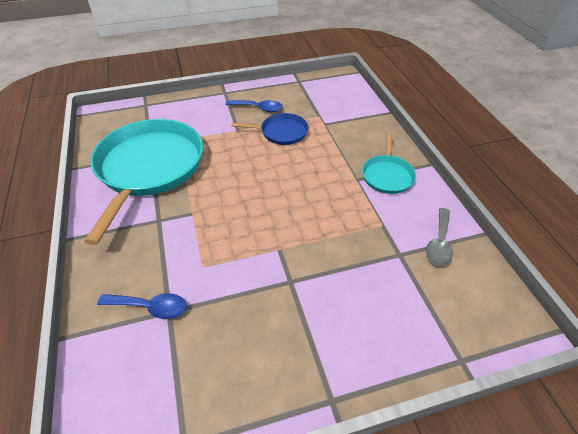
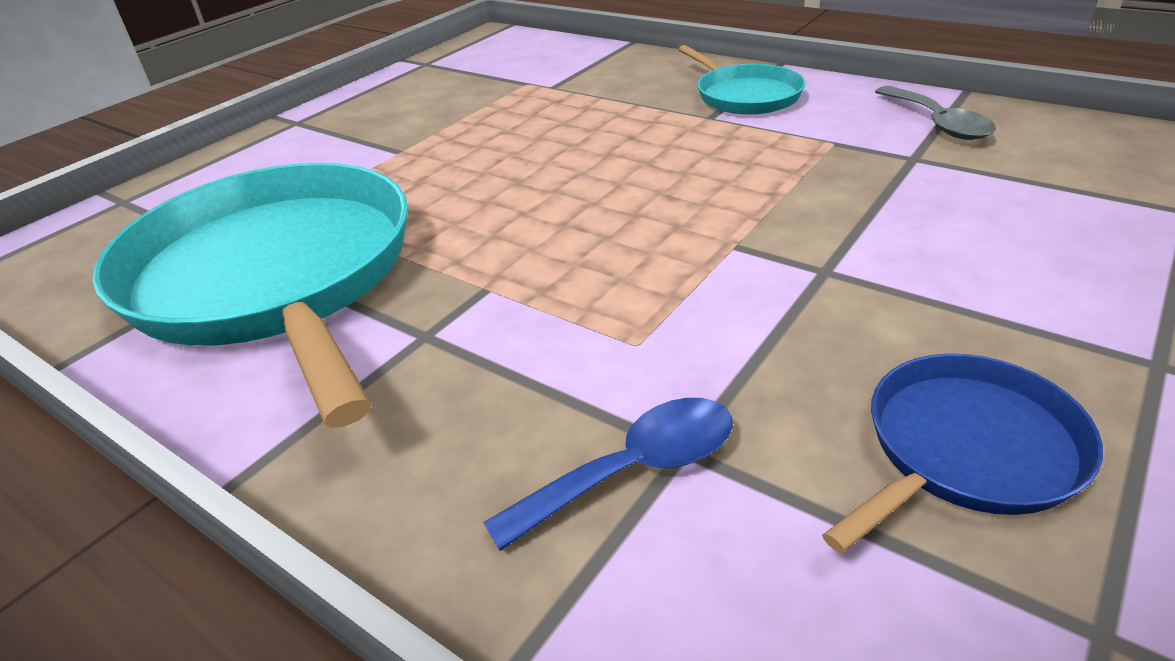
camera: 35 degrees left, 10 degrees down
(258, 108) = (400, 114): blue spoon -> none
(281, 132) = (492, 122): blue pan -> blue pan (966, 449)

